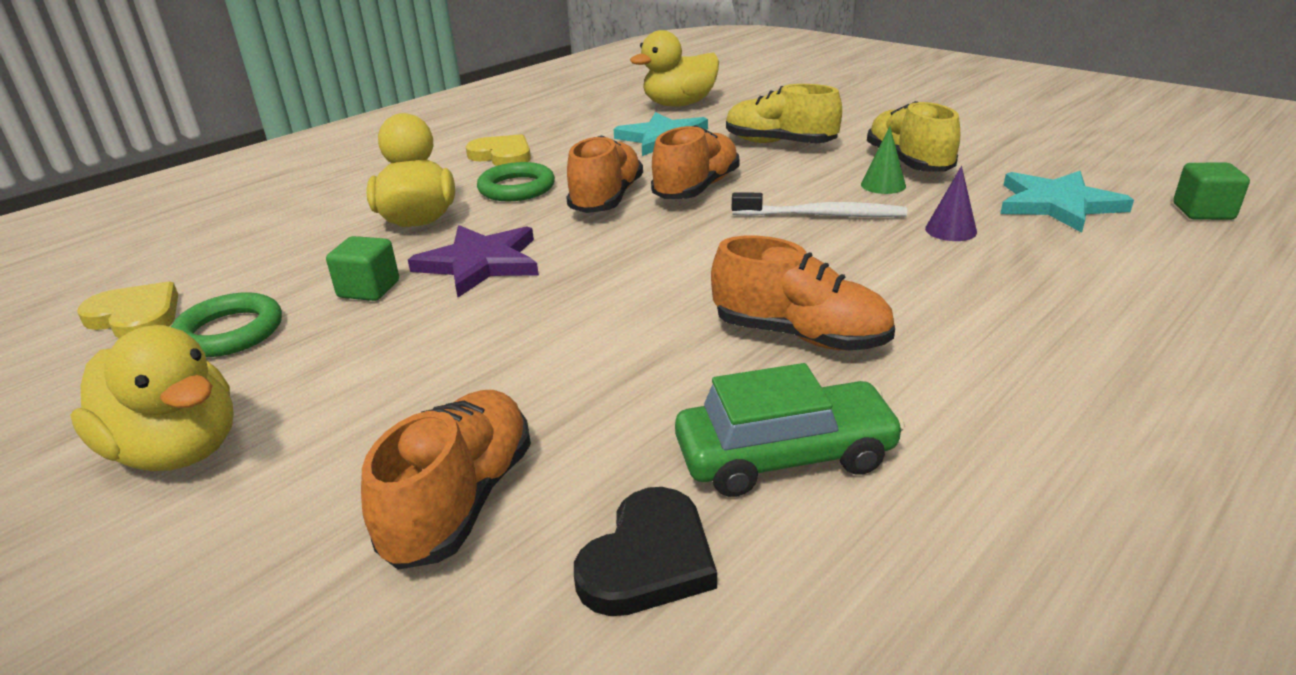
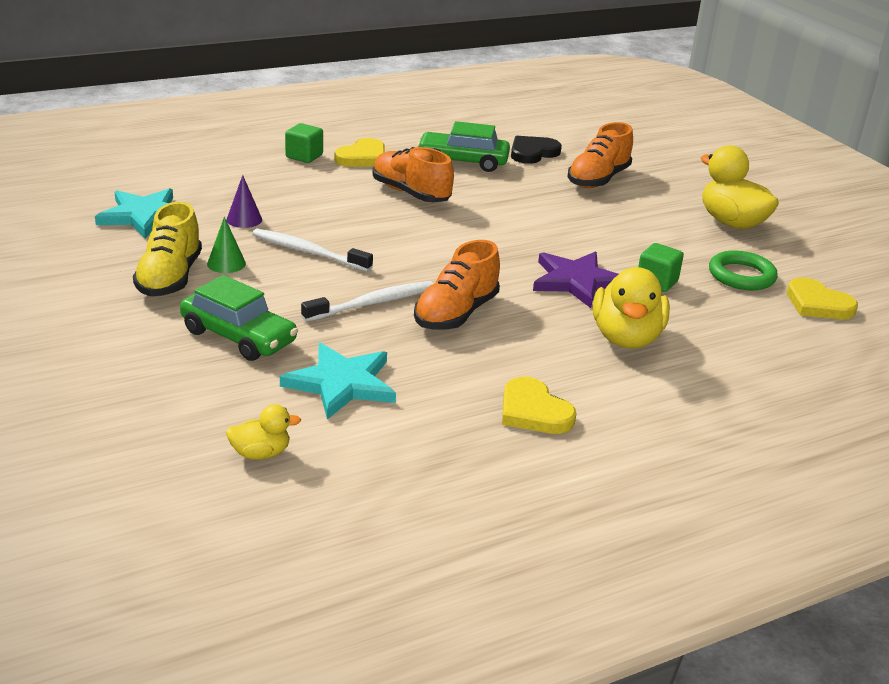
camera: 165 degrees left, 0 degrees up
(517, 188) = (531, 352): green ring -> none
(679, 104) = (261, 453): yellow duck -> yellow duck, size x0.52
(697, 188) = (372, 303): orange shoe -> white toothbrush
(779, 143) = (238, 336): yellow shoe -> green car
(977, 396) = (363, 157): none -> yellow heart
(1203, 212) = (76, 189): green cube -> green cube (304, 156)

